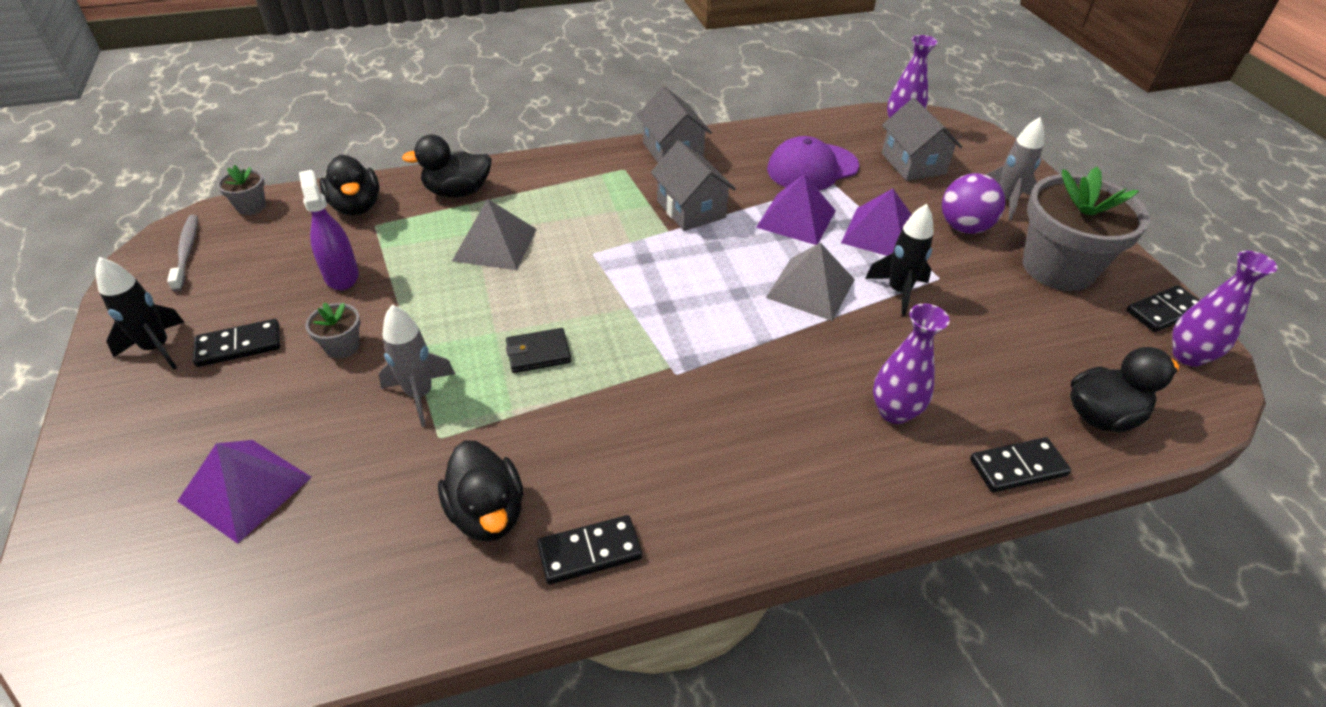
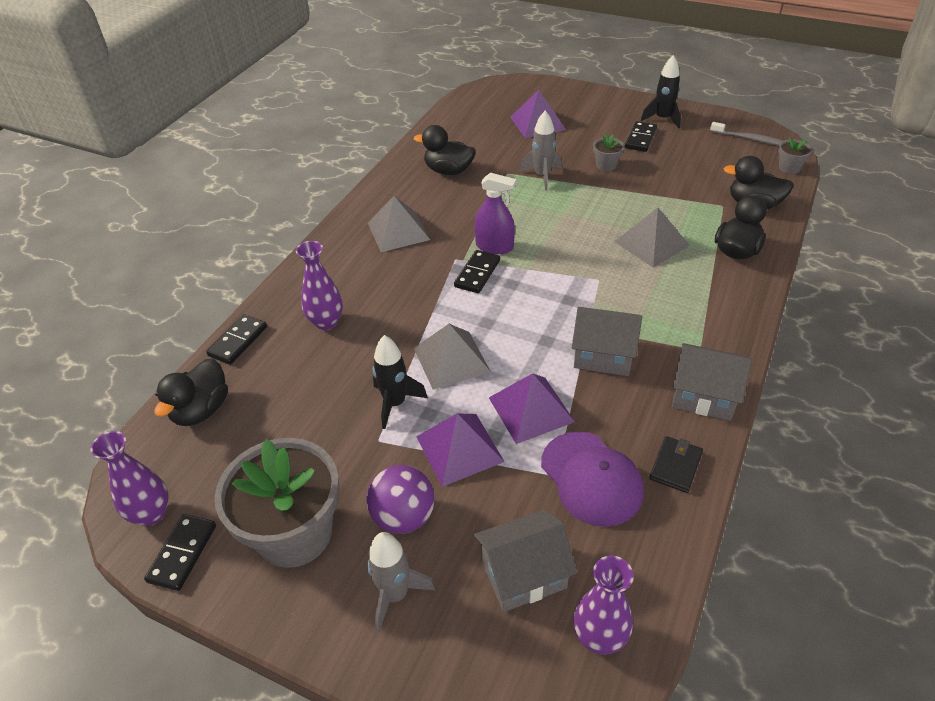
camera: 135 degrees right, 0 degrees up
(341, 275) = (674, 180): purple spray bottle -> purple spray bottle (494, 246)
(538, 353) = (528, 220): black wallet -> black wallet (675, 466)
(590, 552) = (395, 187): black domino -> black domino (477, 273)
(684, 466) = (398, 231): none -> grey pyramid
(812, 168) = (591, 478): purple cap -> purple cap turned 135 degrees clockwise
(913, 164) = (523, 574): grey house -> grey house turned 45 degrees counterclockwise

